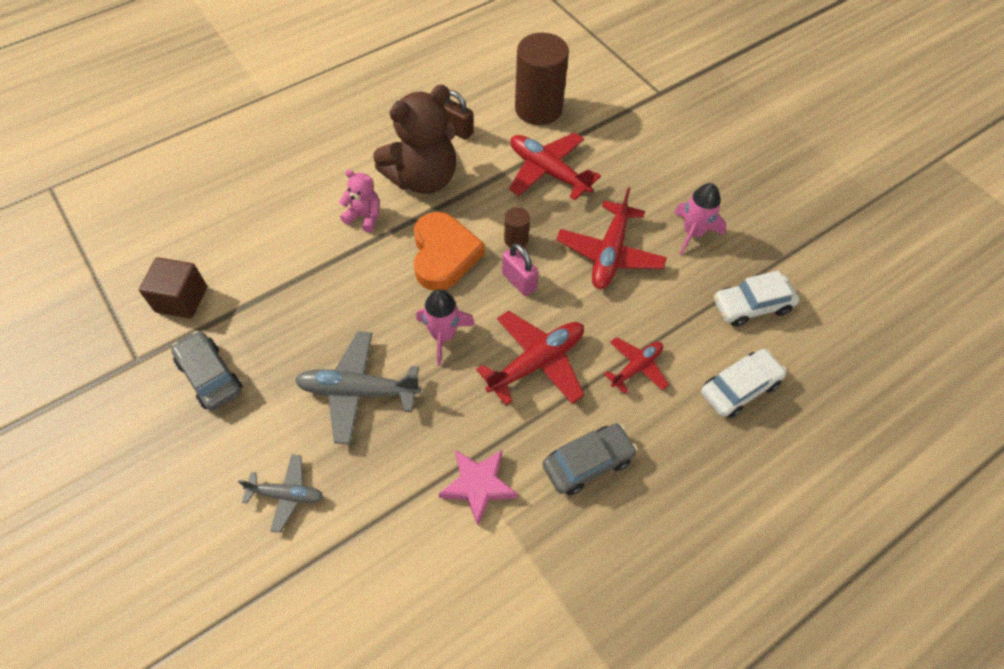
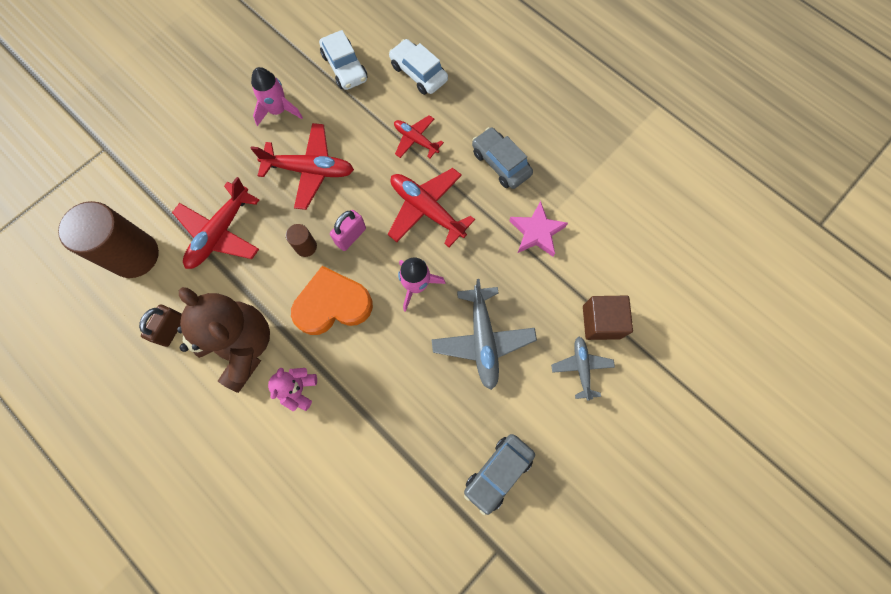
camera: 100 degrees left, 15 degrees up
(181, 299) = (425, 537): brown cube -> brown cube (601, 322)

